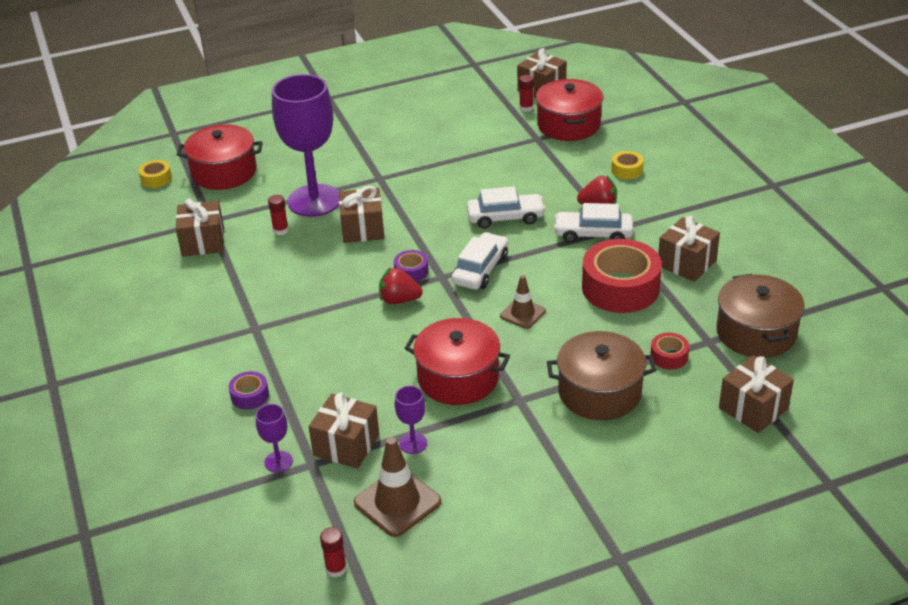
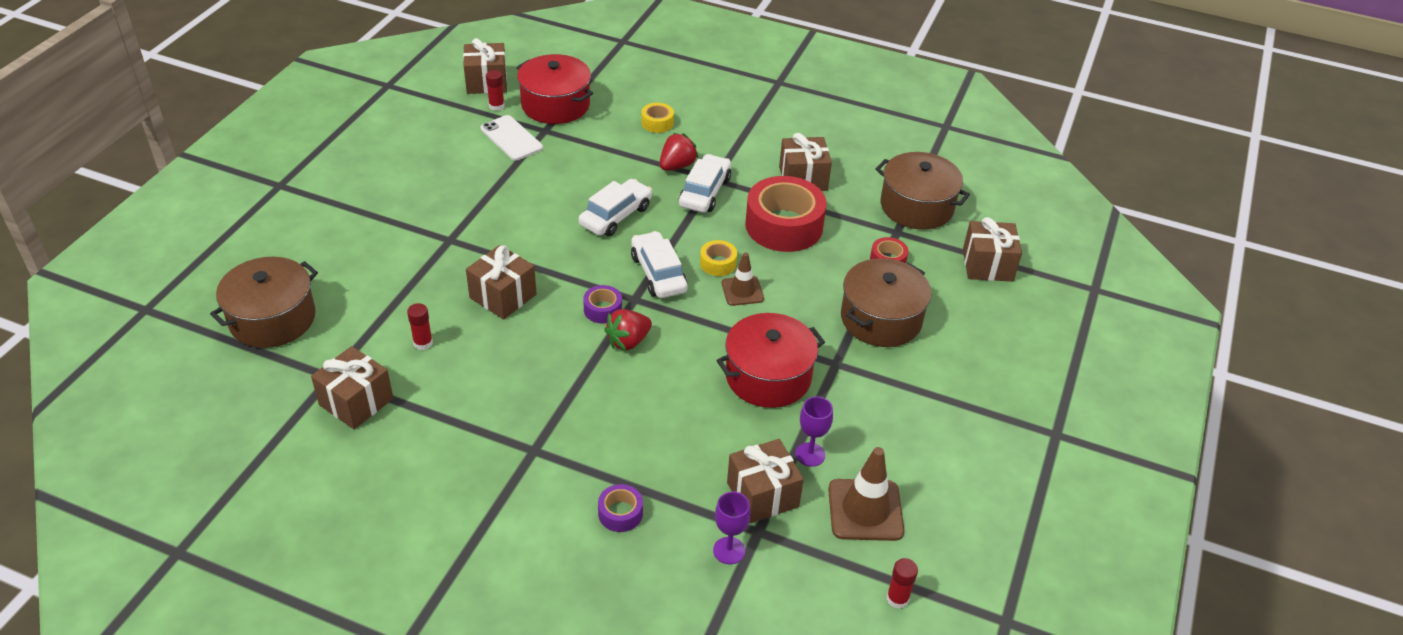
camera: 50 degrees left, 5 degrees up
(156, 179) = (199, 368): yellow tape -> yellow tape (718, 263)
(224, 172) = (272, 319): red pot -> brown pot
(314, 201) = (416, 295): purple goblet -> none
(506, 133) = (511, 138): none -> white phone
(593, 234) = (705, 192): white car -> white car turned 150 degrees clockwise

